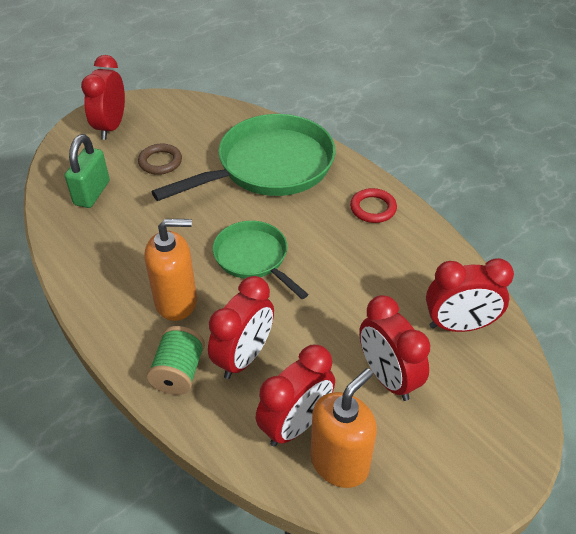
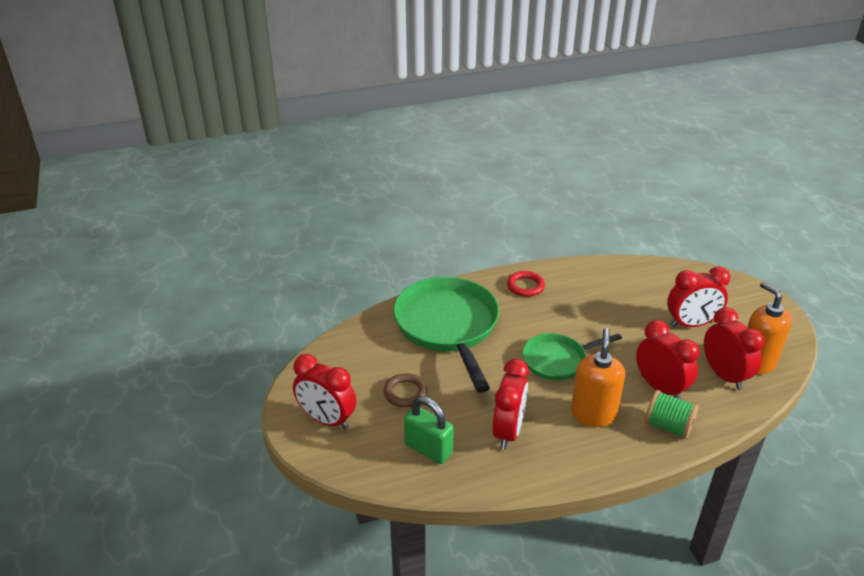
camera: 70 degrees left, 10 degrees down
(459, 325) = (653, 282): red clock -> red clock (508, 431)

